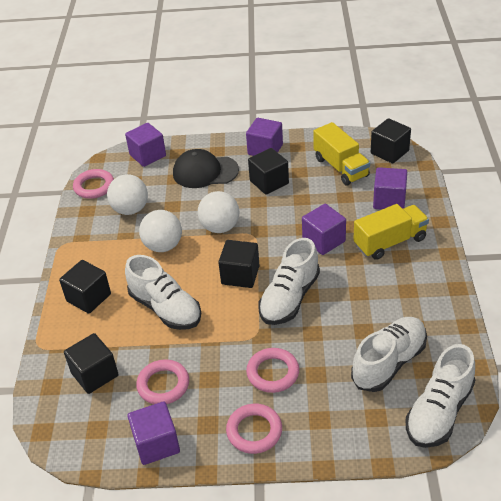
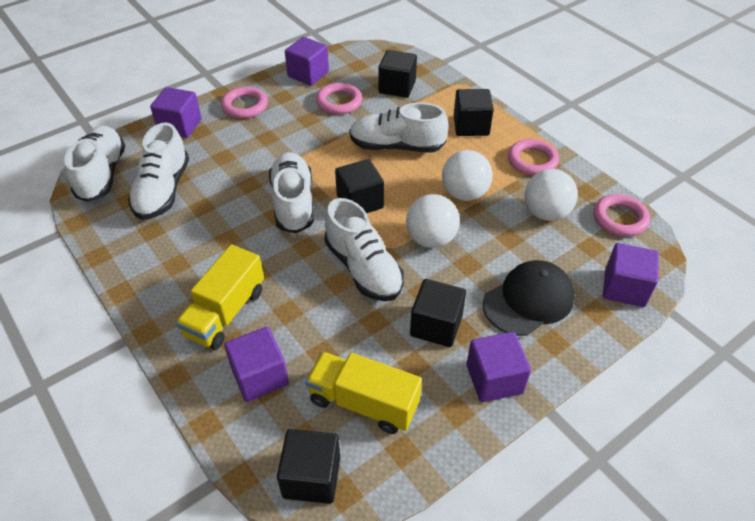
camera: 140 degrees right, 5 degrees up
(273, 373) = (260, 143): pink ring -> pink ring (532, 161)
(281, 229) = (363, 268): none -> white shoe
(323, 240) = (304, 278): purple cube -> purple cube (180, 126)

